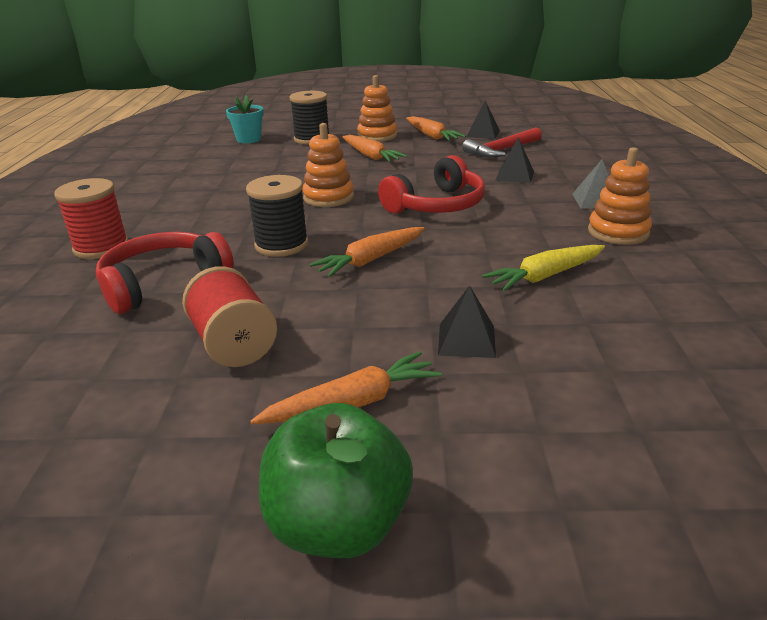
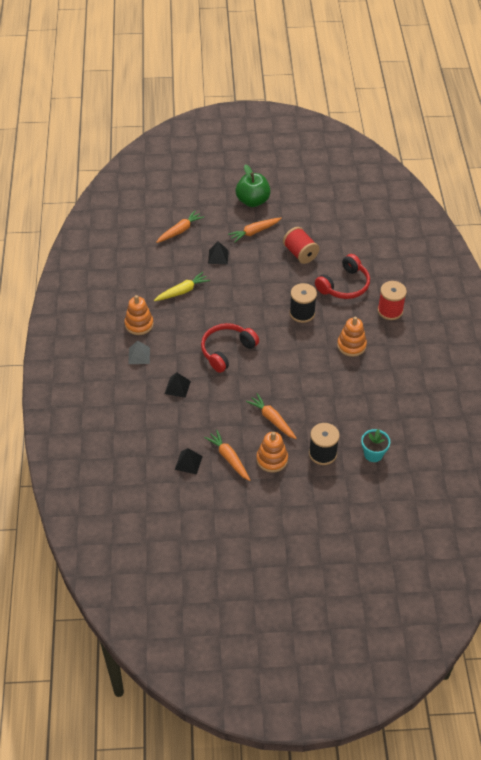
camera: 175 degrees right, 20 degrees up
(328, 197) = (289, 360): orange stacking toy -> orange stacking toy (351, 345)
(371, 260) = (257, 301): orange carrot -> orange carrot (180, 231)
(501, 150) = (179, 428): red hammer -> none

